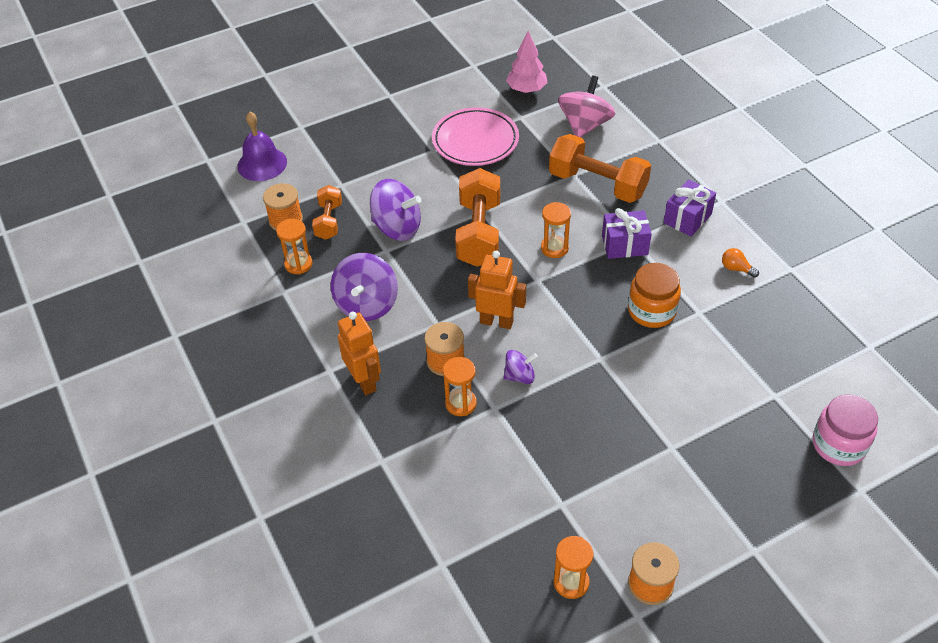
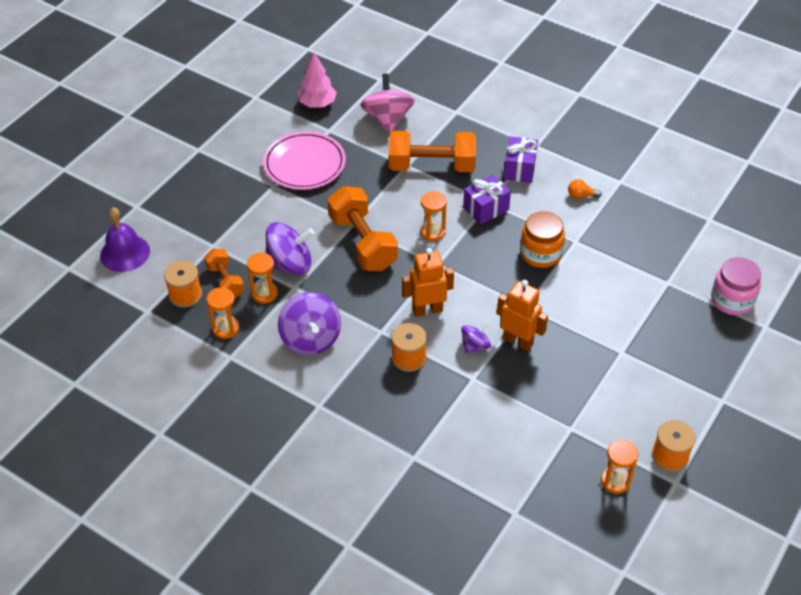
camera: 30 degrees left, 0 degrees up
(364, 381) = (354, 402): orange robot -> orange robot (518, 341)
(461, 403) = (444, 386): orange hourglass -> orange hourglass (264, 293)

